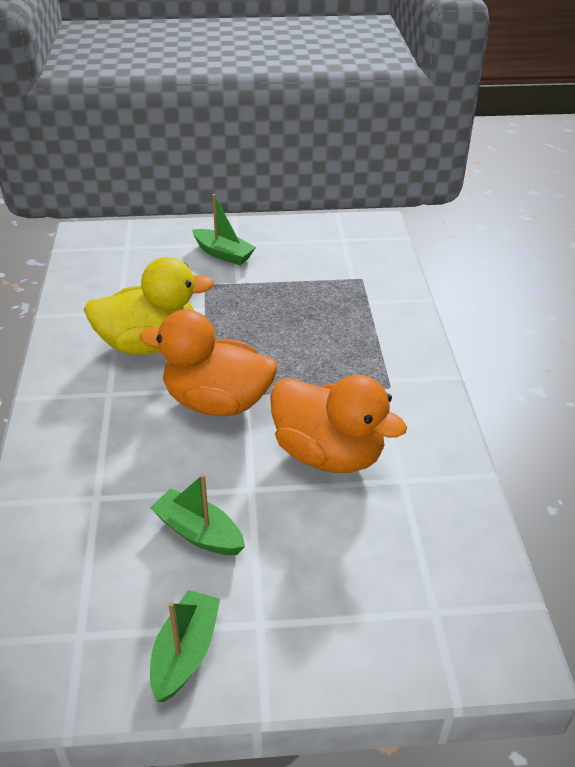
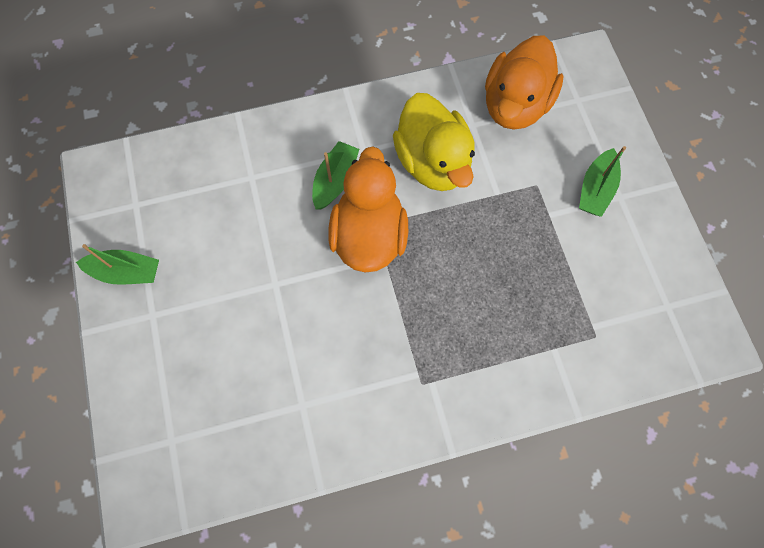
camera: 80 degrees right, 30 degrees up
(198, 533) = (226, 256): green boat -> green boat (335, 180)
(328, 454) = (323, 338): orange duck -> orange duck (515, 105)

